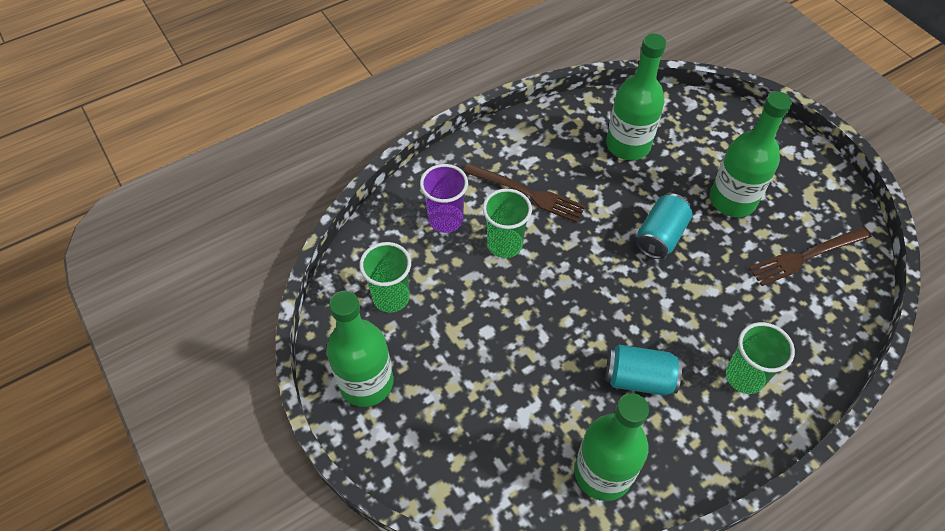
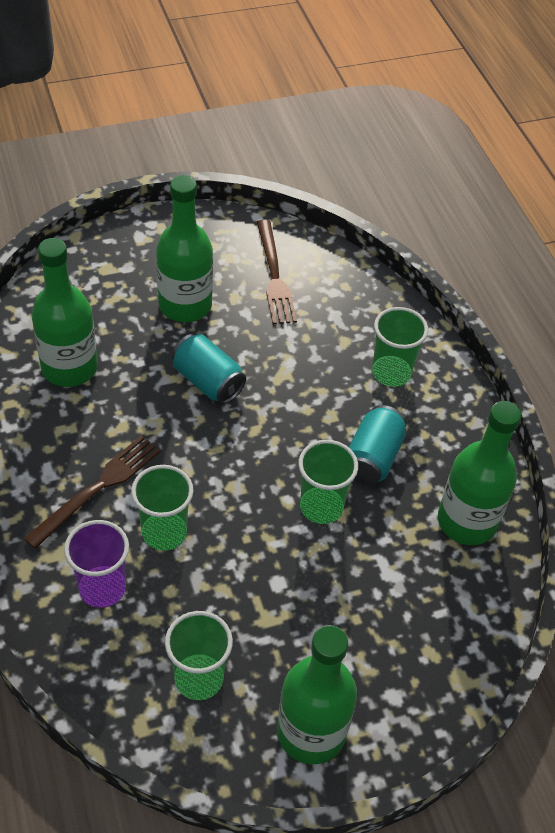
camera: 80 degrees left, 5 degrees down
(570, 348) = (321, 507): none -> green cup

